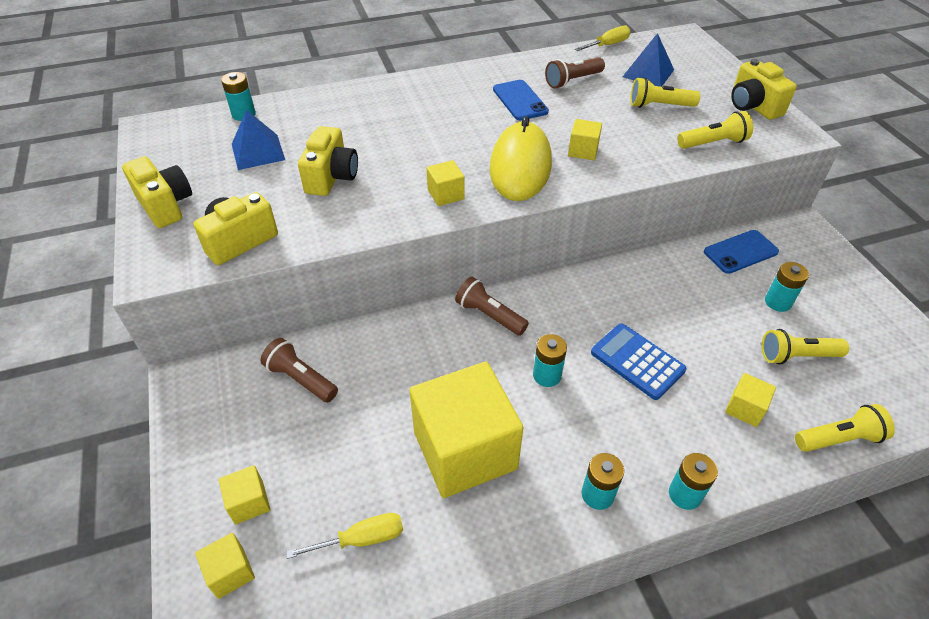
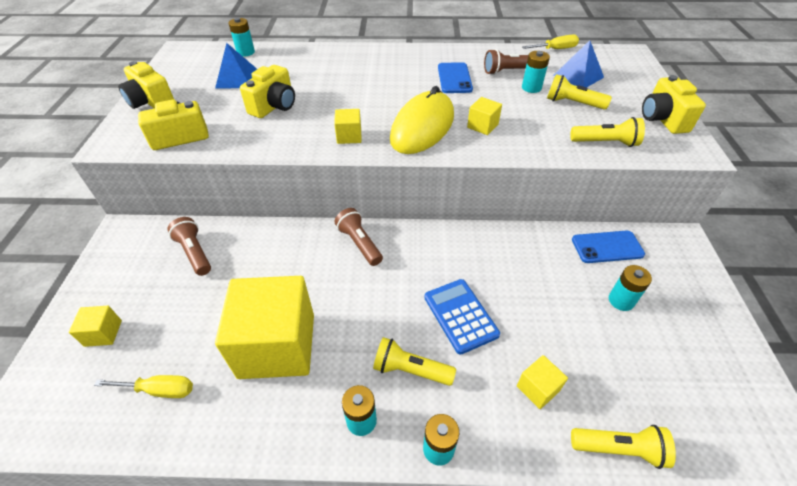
camera: 20 degrees right, 0 degrees up
(165, 205) = (151, 102): yellow camera -> yellow camera turned 150 degrees clockwise
(230, 572) = (58, 381): yellow cube -> none
(547, 375) = (377, 304): turquoise battery -> turquoise battery (531, 88)
(797, 356) = (615, 355): yellow flashlight -> yellow flashlight (410, 370)

